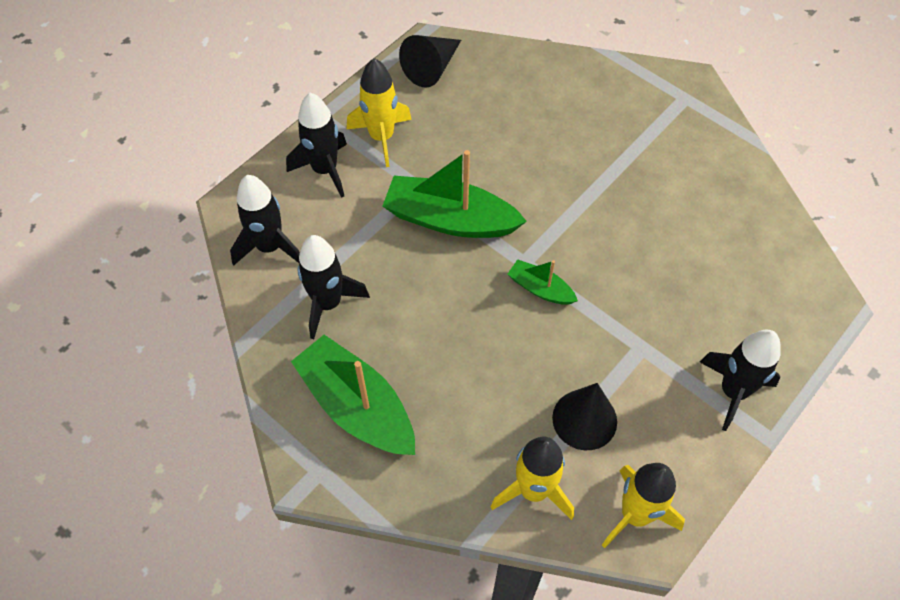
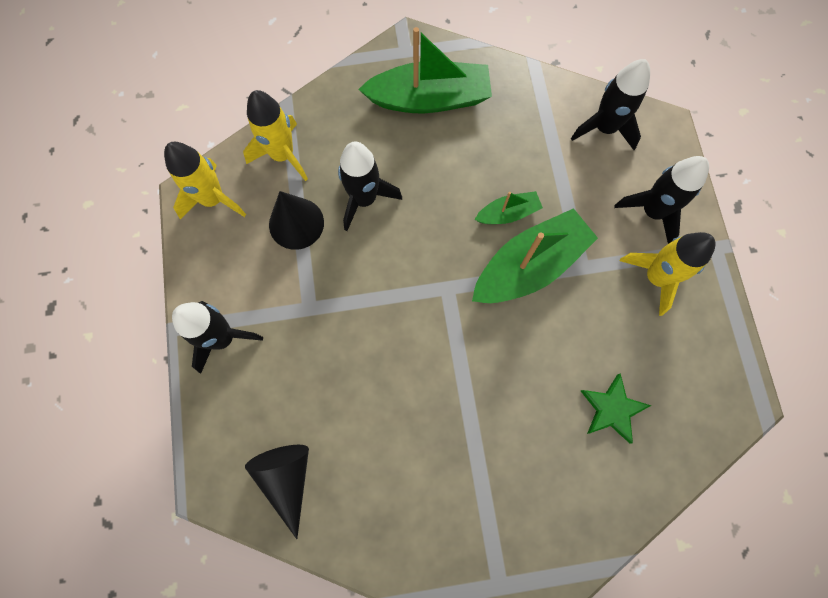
camera: 130 degrees right, 15 degrees up
(328, 303) = (523, 133): black rocket -> black rocket (364, 199)
(432, 68) = (710, 379): black cone -> black cone (287, 478)
(509, 107) = (612, 409): none -> green star
(540, 289) = (415, 279): green boat -> green boat (508, 213)

